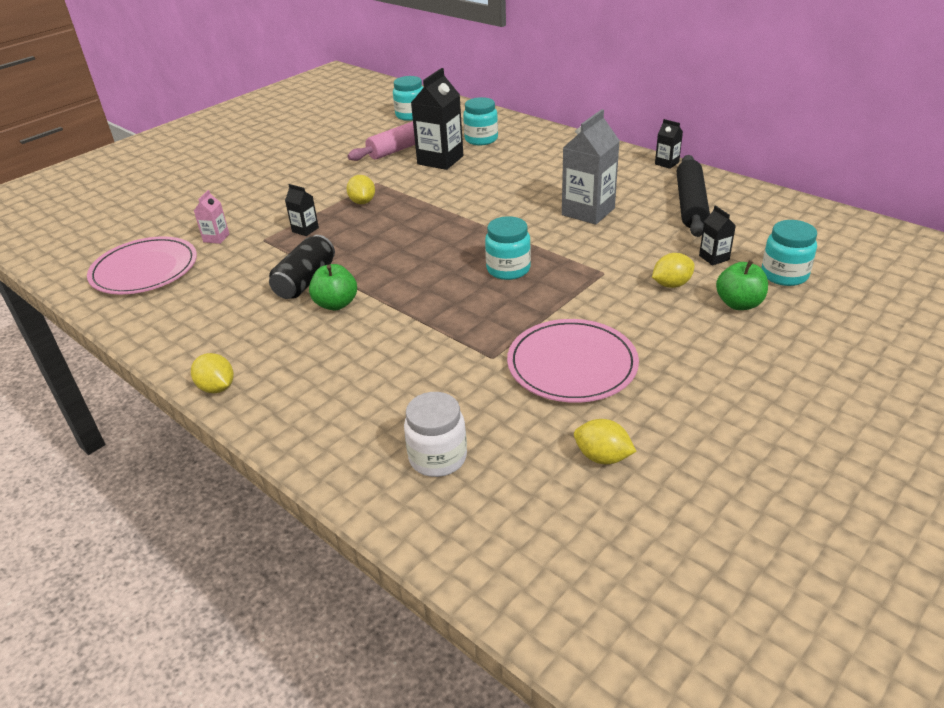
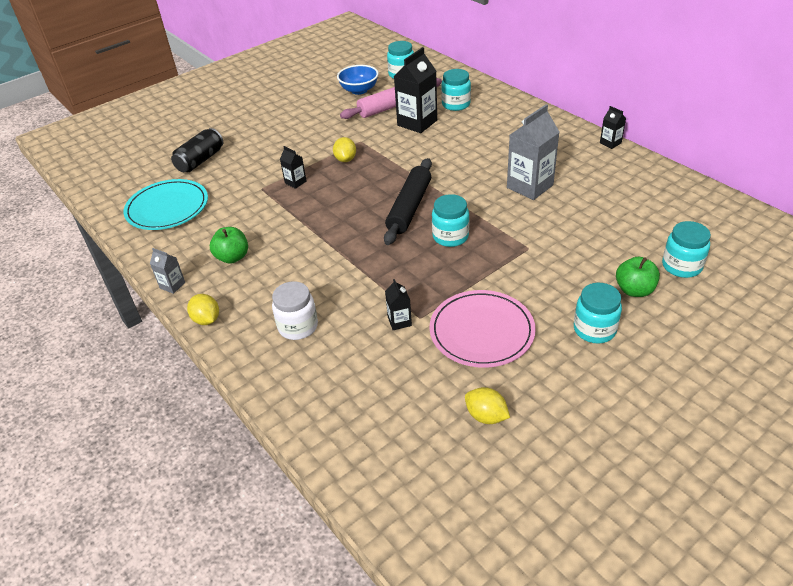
camera: 10 degrees right, 5 degrees up
(144, 270) = (167, 208): pink plate -> turquoise plate
(164, 354) = (172, 285): none -> grey carton
(216, 238) = (225, 183): pink carton -> none
(305, 281) = (287, 231): black can -> black can (200, 160)
(336, 304) = (308, 255): green apple -> green apple (232, 257)
(364, 133) = (359, 90): none -> blue bowl
(438, 458) = (360, 400): white jar -> white jar (298, 327)
(671, 284) = (582, 265): yellow lemon -> none
(690, 204) = (620, 187): black rolling pin -> black rolling pin (409, 207)
(705, 349) = (594, 329): none -> turquoise jar
(714, 258) = (625, 243): black carton -> black carton (399, 321)

